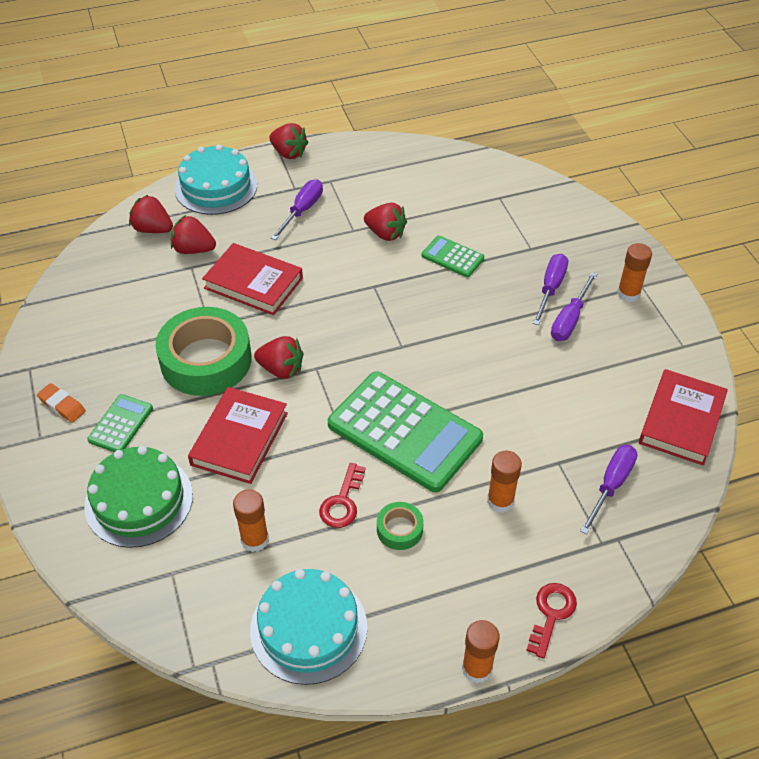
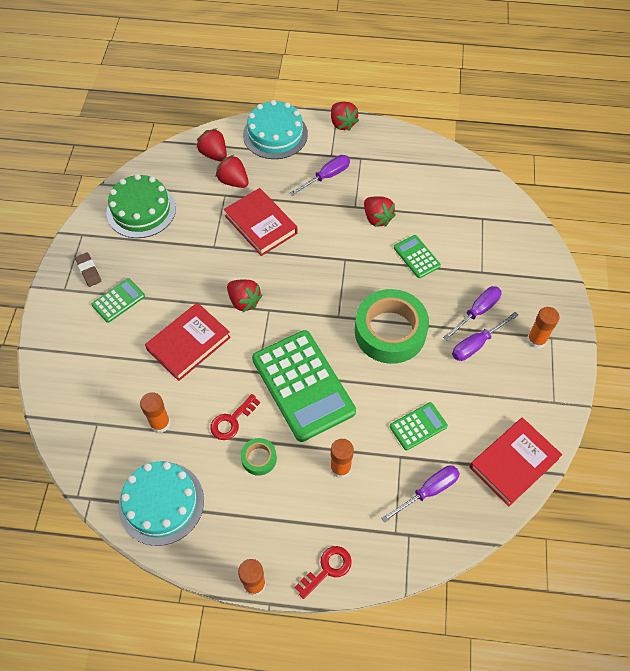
camera: 25 degrees right, 10 degrees up
(62, 405) = (89, 271): orange eraser -> brown eraser
(139, 500) = (102, 362): green cake -> green cake (141, 210)
(206, 360) = (197, 273): green tape -> green tape (390, 332)
(559, 424) = (418, 426): none -> green calculator

